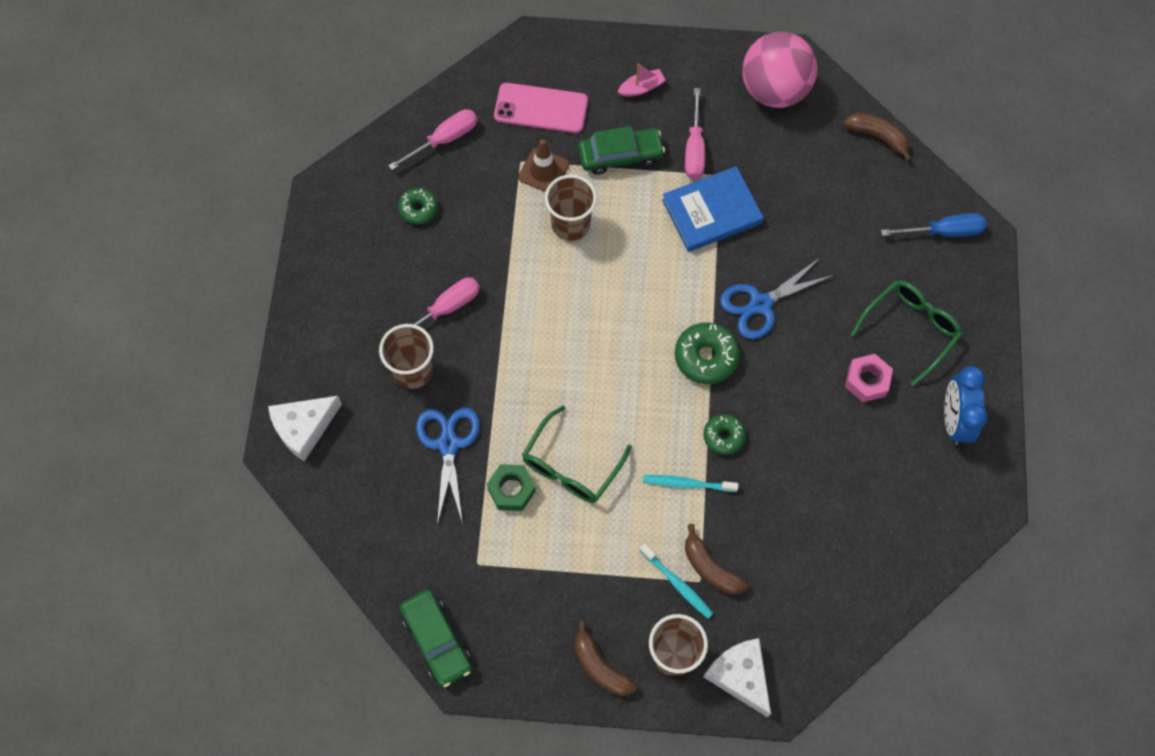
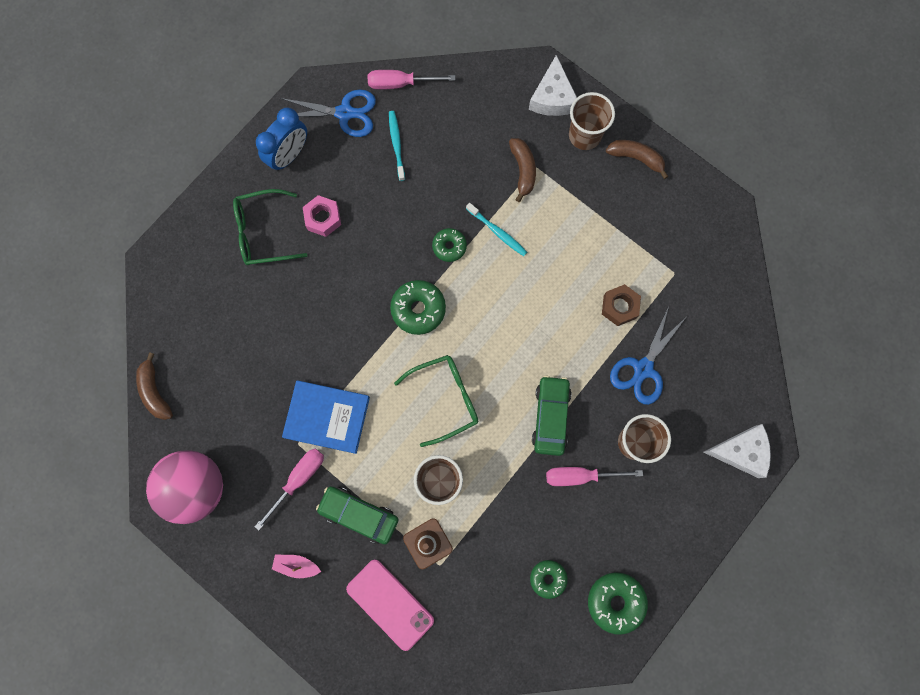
camera: 145 degrees left, 10 degrees up
(346, 228) = (615, 601): none -> green donut
(436, 640) = (732, 242): green car -> green car (550, 417)
(444, 140) = (487, 630): pink screwdriver -> pink screwdriver (400, 84)
(511, 490) = (619, 307): green nut -> brown nut
(571, 466) = (567, 296): green glasses -> green glasses (445, 398)
(600, 666) = (636, 158): brown banana -> brown banana turned 60 degrees counterclockwise
(677, 584) = (551, 174): turquoise toothbrush -> turquoise toothbrush (396, 144)
(761, 304) = (349, 321): blue scissors -> blue scissors (345, 113)
(943, 231) = (176, 285): blue screwdriver -> none

